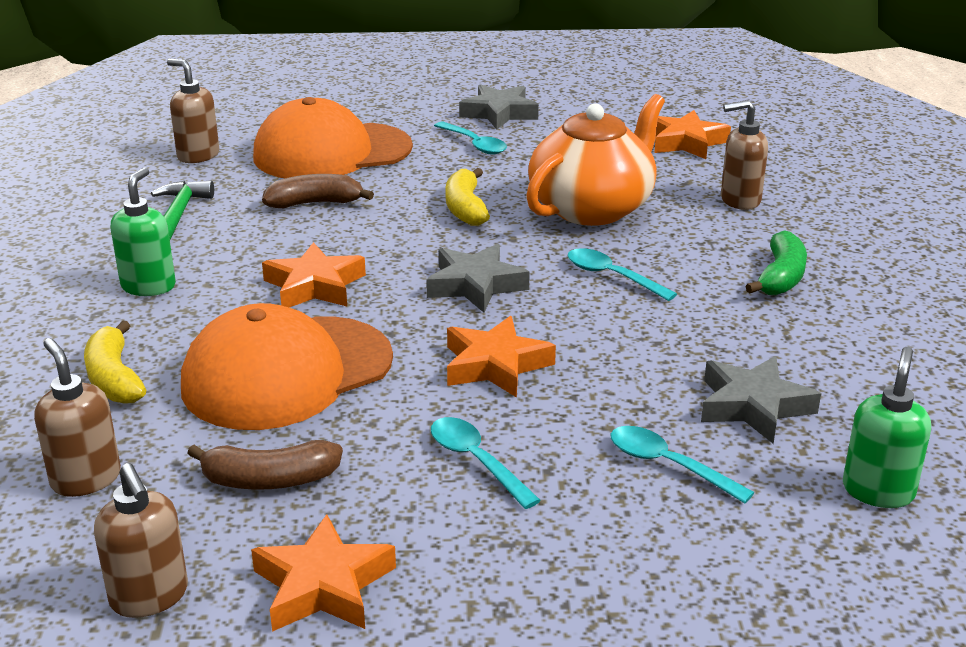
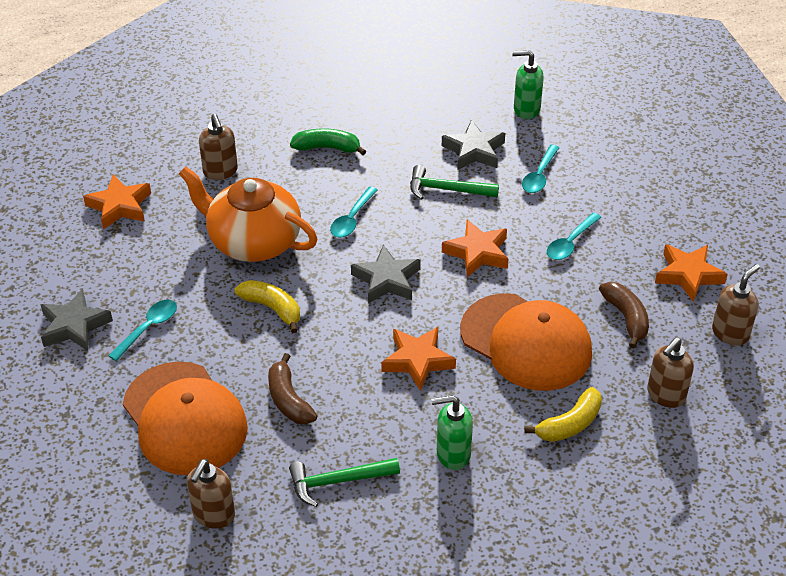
camera: 105 degrees left, 15 degrees up
(465, 208) = (272, 308): yellow banana -> yellow banana turned 120 degrees counterclockwise
(655, 362) = (447, 190): none -> green hammer

